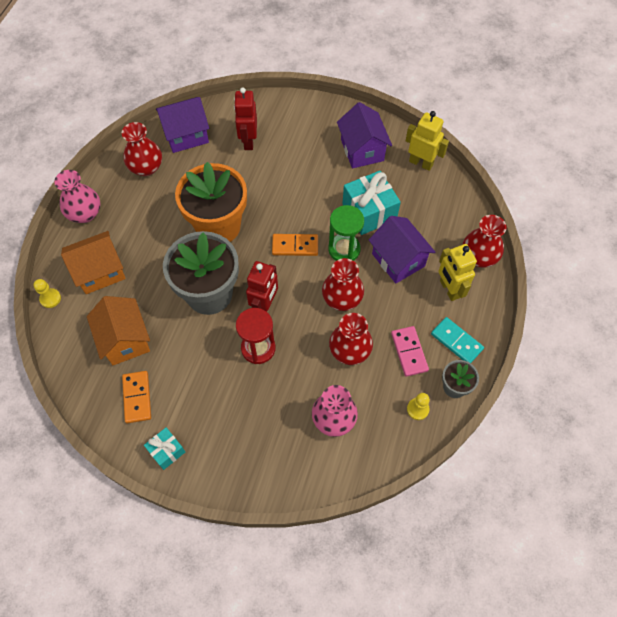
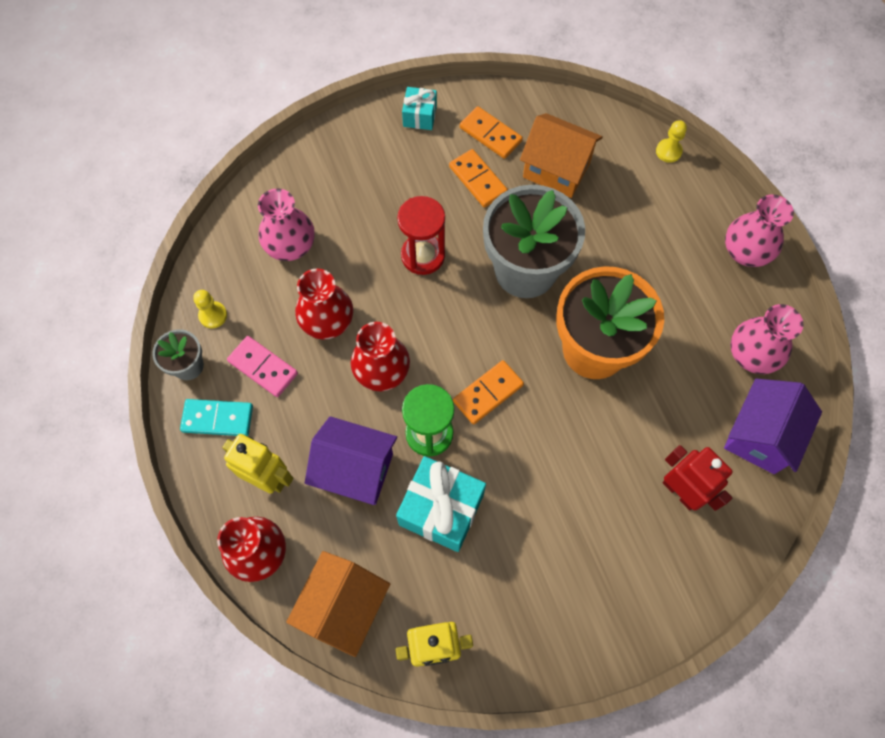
camera: 140 degrees right, 5 degrees up
(100, 272) = (655, 209): orange house -> orange house (343, 606)
(146, 167) = (751, 355): red vase -> pink vase
(177, 371) = (478, 180): none -> orange domino
(265, 305) = (457, 301): red robot -> none
(362, 150) = (528, 602): purple house -> none

